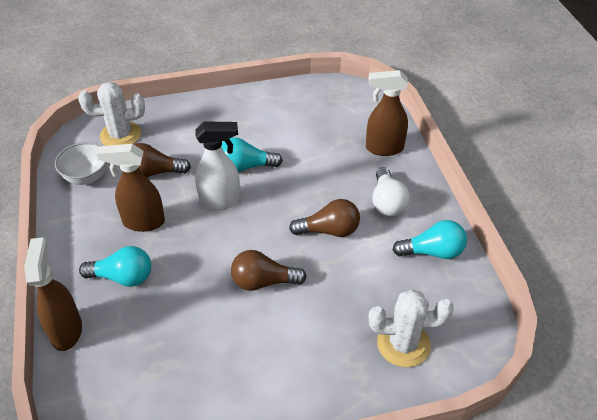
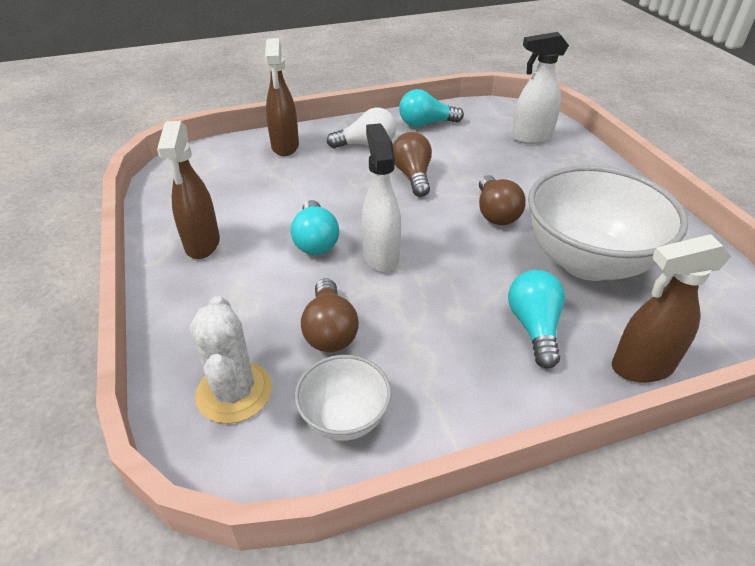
camera: 95 degrees left, 5 degrees down
(143, 222) = (433, 324): brown spray bottle -> brown spray bottle (202, 244)
(183, 333) = (587, 261): none -> white bowl
(403, 344) = (530, 138): white cactus -> white spray bottle
(433, 252) = (426, 124): turquoise light bulb -> turquoise light bulb turned 90 degrees counterclockwise

